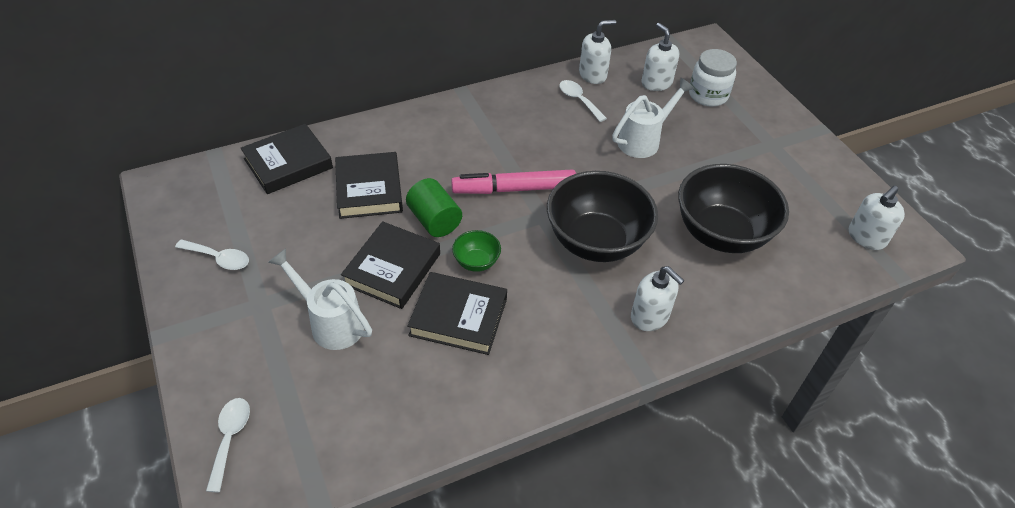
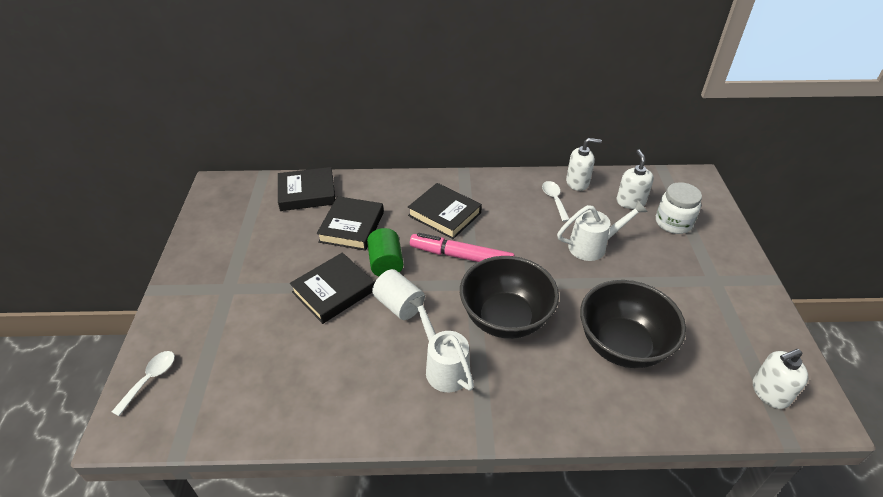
camera: 25 degrees right, 5 degrees down
(219, 258) = (222, 247): white spoon -> none
(330, 322) = (267, 317): white watering can -> white watering can (443, 366)
(458, 317) = (360, 344): black book -> black book (444, 214)
(476, 262) = (399, 305): green bowl -> white cylinder
(650, 316) = (517, 396): white soap dispenser -> none

